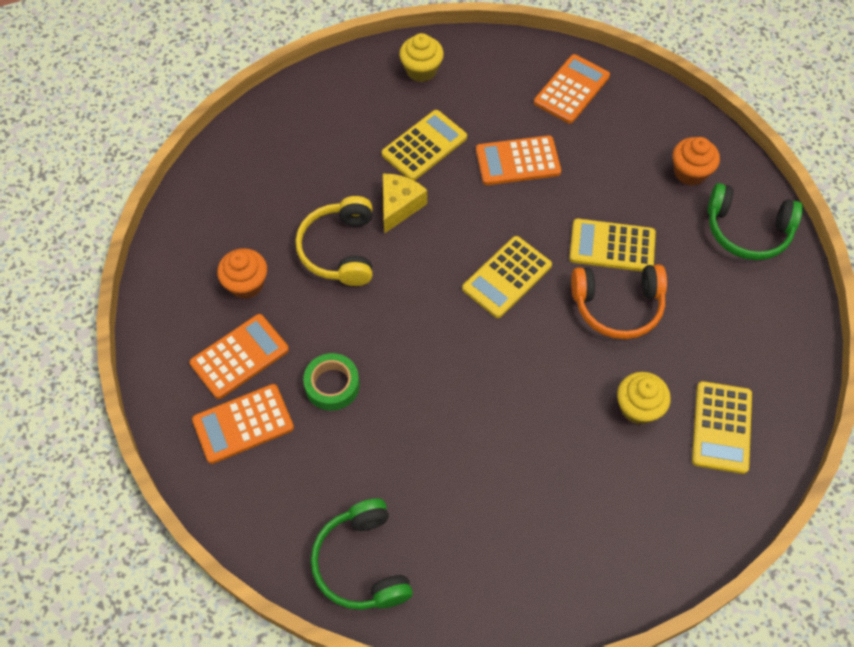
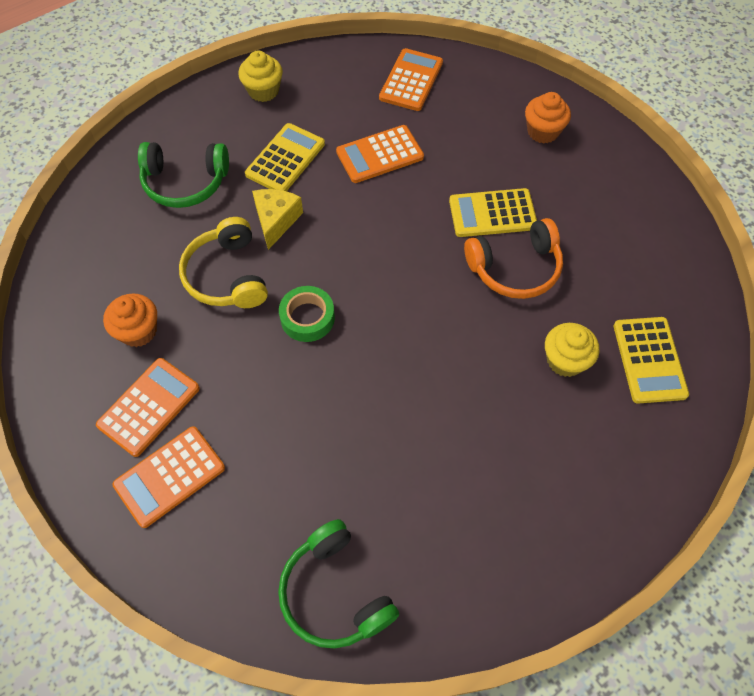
camera: 15 degrees left, 0 degrees up
(332, 385) = (254, 412): green tape -> green tape (307, 318)
(507, 277) = (401, 265): yellow calculator -> none
(747, 230) = (611, 172): green headphones -> green headphones (185, 182)

